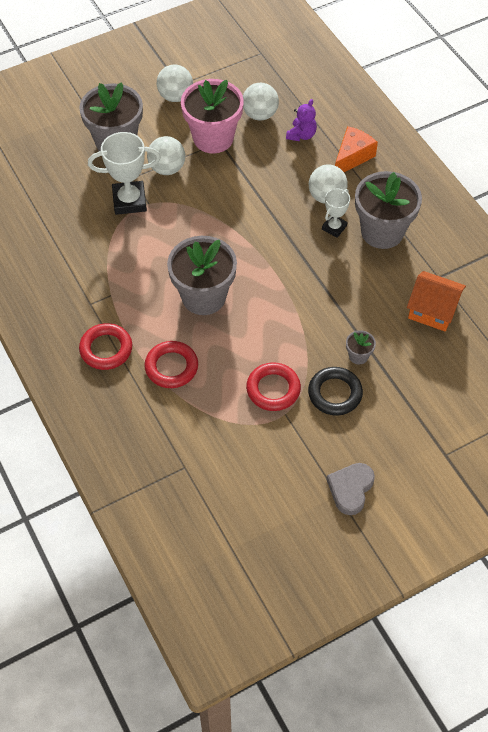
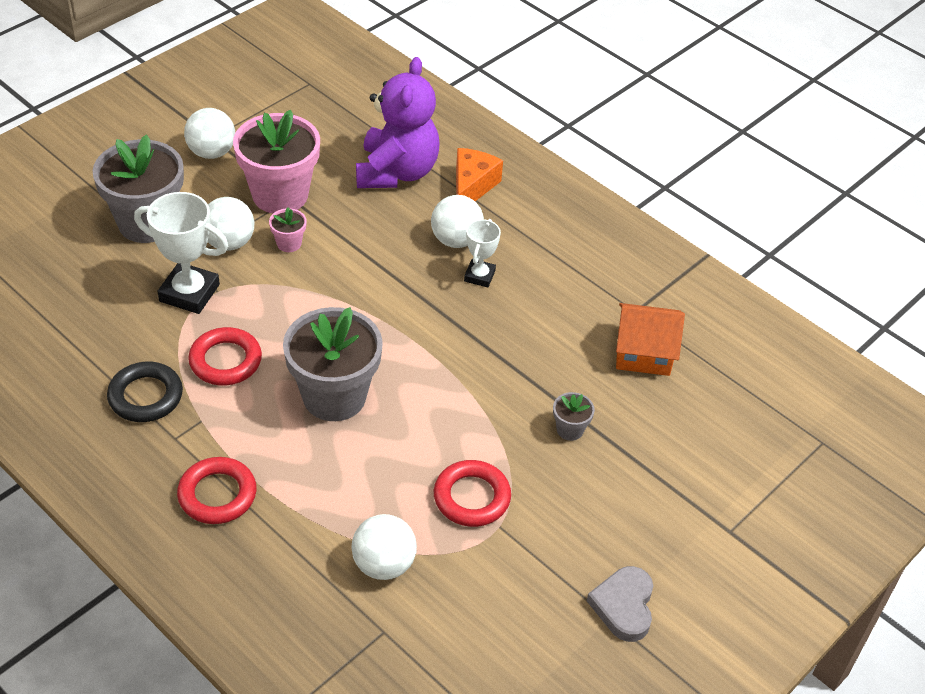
camera: 20 degrees left, 10 degrees down
(129, 201) = (189, 293): white trophy -> white trophy turned 45 degrees clockwise
(171, 367) = (320, 499): red ring -> red ring (225, 361)
(208, 177) = (289, 243): none -> pink flower pot
(260, 114) = (333, 156): white ball -> white ball (383, 564)
(301, 135) = (396, 172): purple teddy bear -> purple teddy bear, size x2.11
(335, 393) = (556, 485): black ring -> black ring (145, 396)
(382, 232) = (543, 270): grey flower pot -> none

